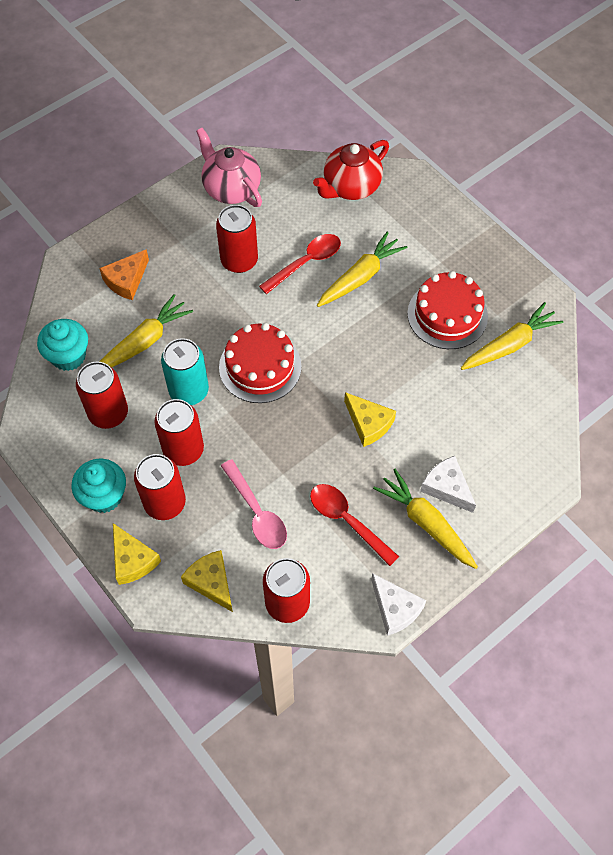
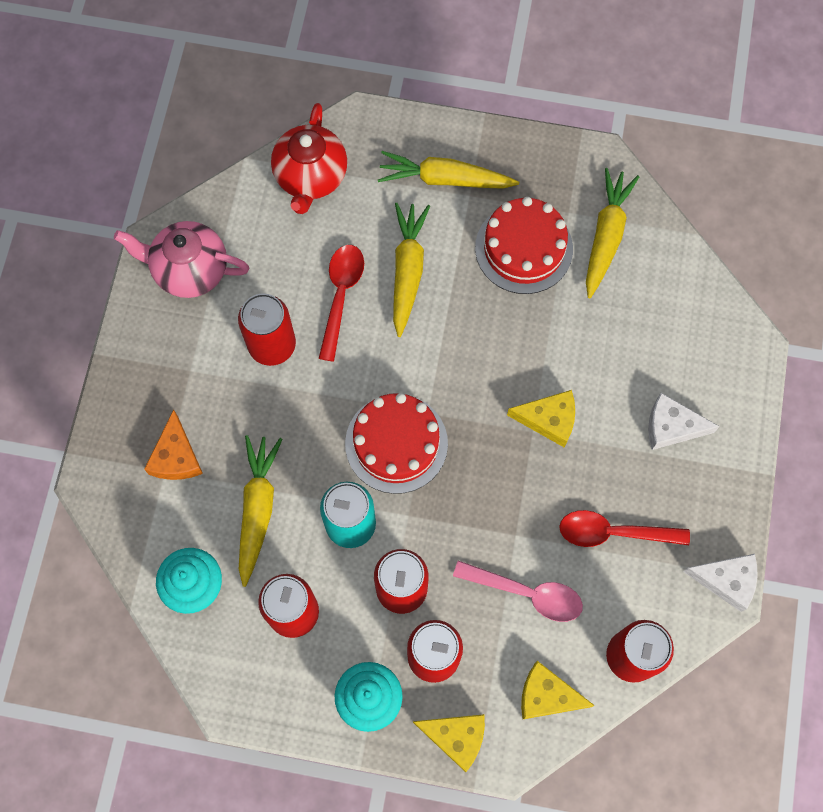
camera: 40 degrees left, 10 degrees up
(426, 523) = (683, 476): yellow carrot -> yellow carrot (444, 179)

